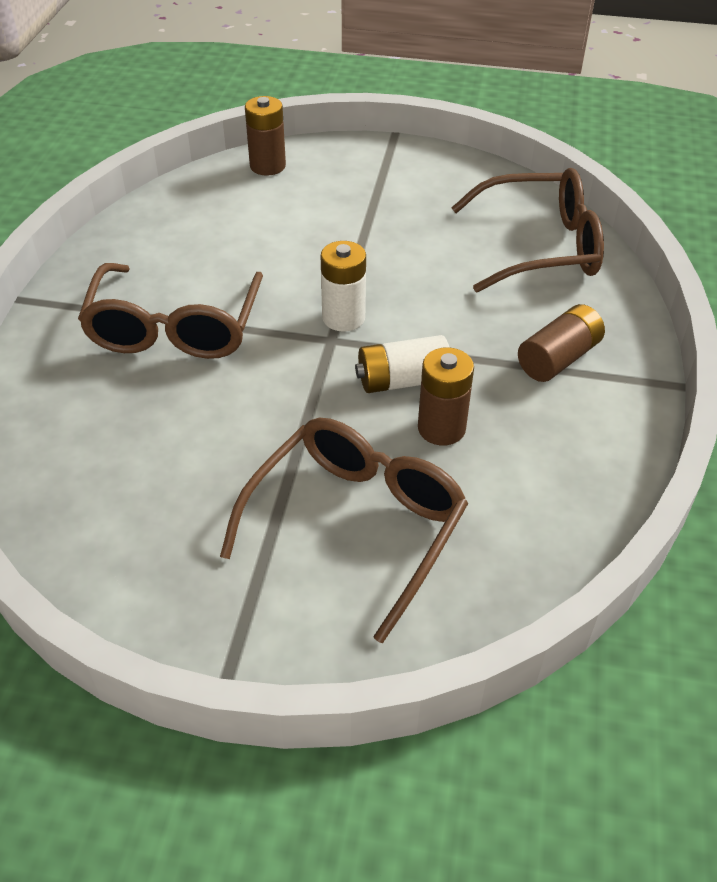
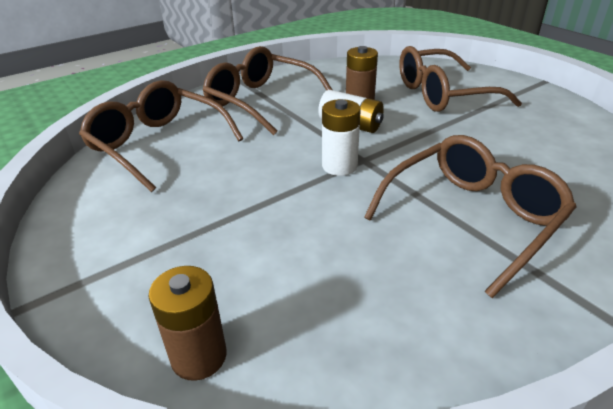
camera: 135 degrees left, 10 degrees down
(558, 358) = (261, 101): brown battery -> brown glasses

